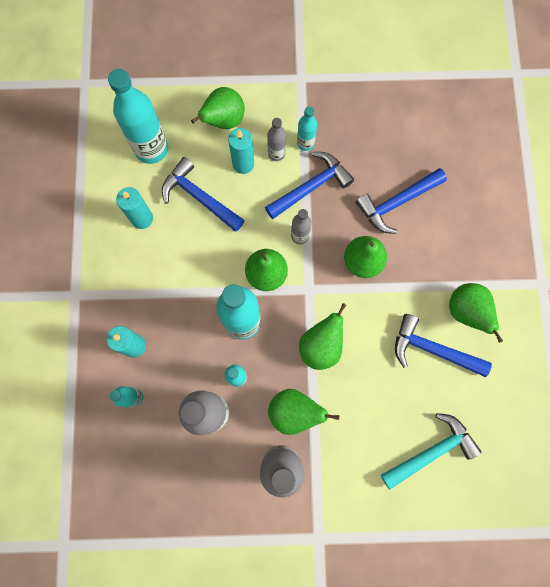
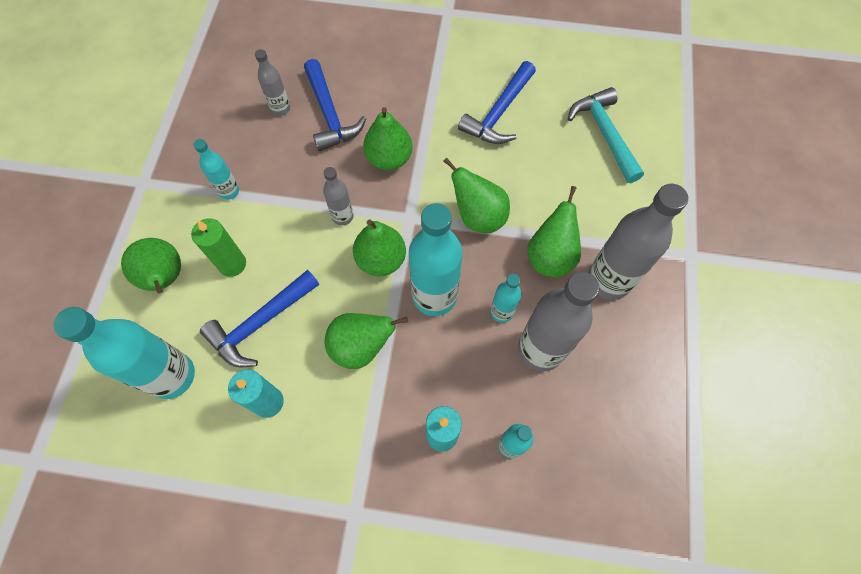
camera: 80 degrees left, 10 degrees down
(243, 164) = (232, 264): turquoise candle -> green candle
(276, 153) = (231, 224): grey bottle -> grey bottle (280, 109)
(311, 187) = (285, 194): blue hammer -> none
(466, 312) = (464, 77): green pear -> green pear (361, 347)

